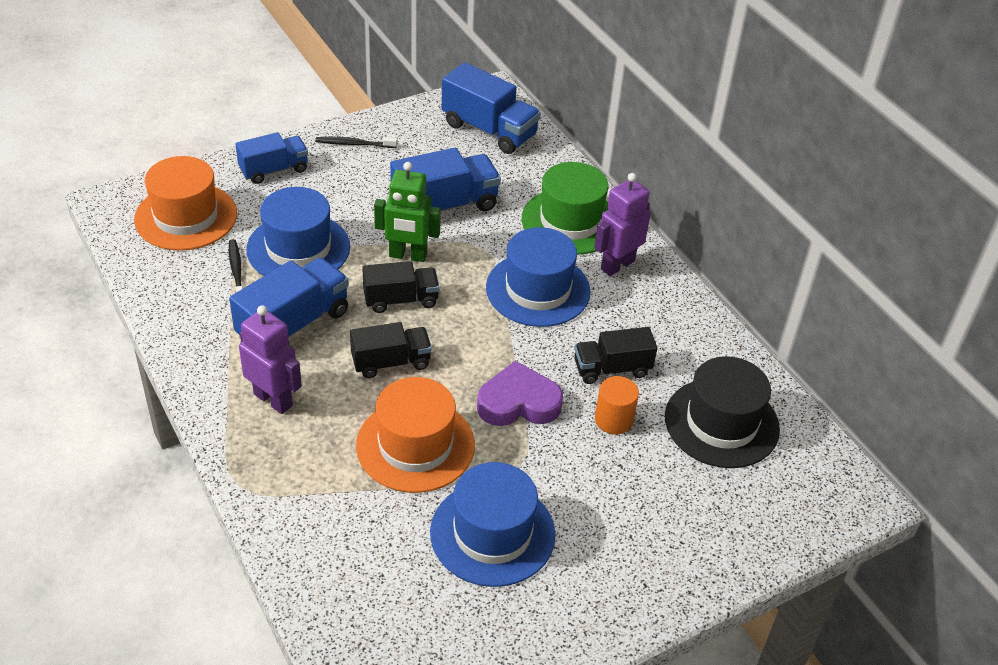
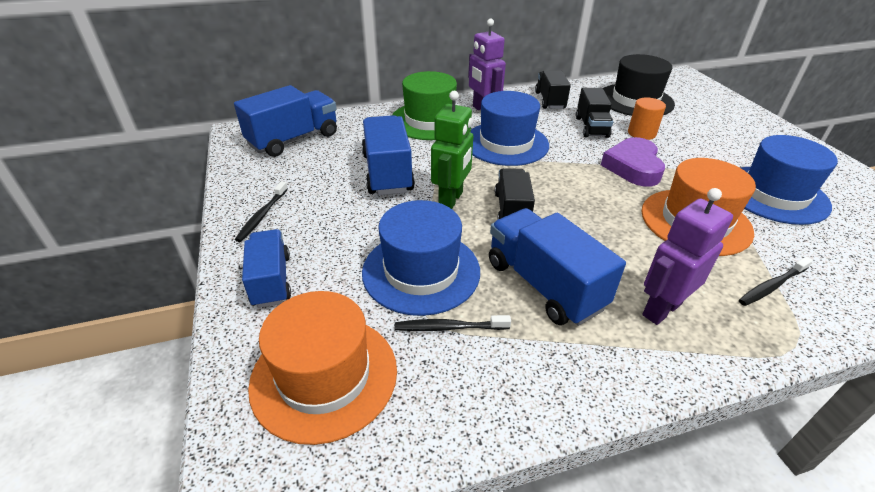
camera: 75 degrees left, 5 degrees down
(317, 487) = (771, 286): none -> black toothbrush
(391, 362) = (595, 224): black truck -> black truck (550, 100)

